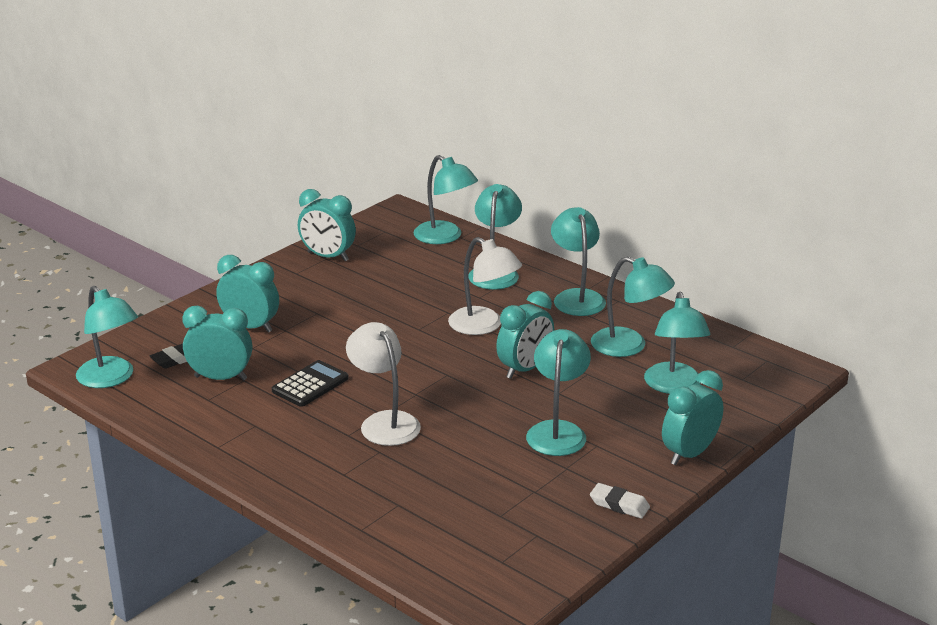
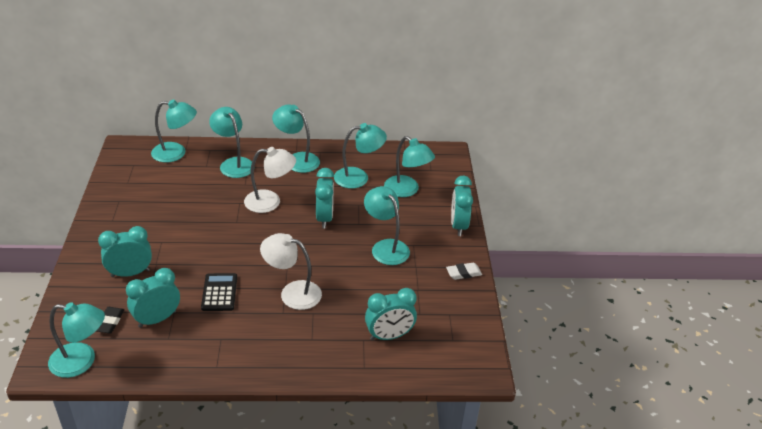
camera: 45 degrees left, 10 degrees up
(328, 256) = (118, 199): turquoise clock -> turquoise clock (389, 336)

